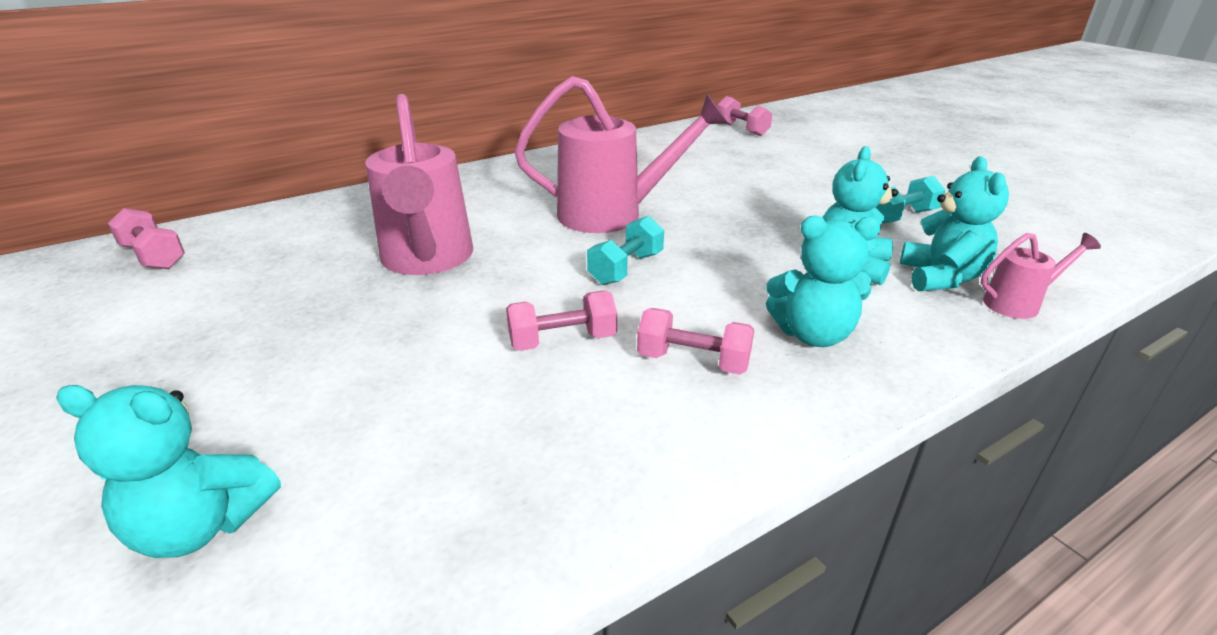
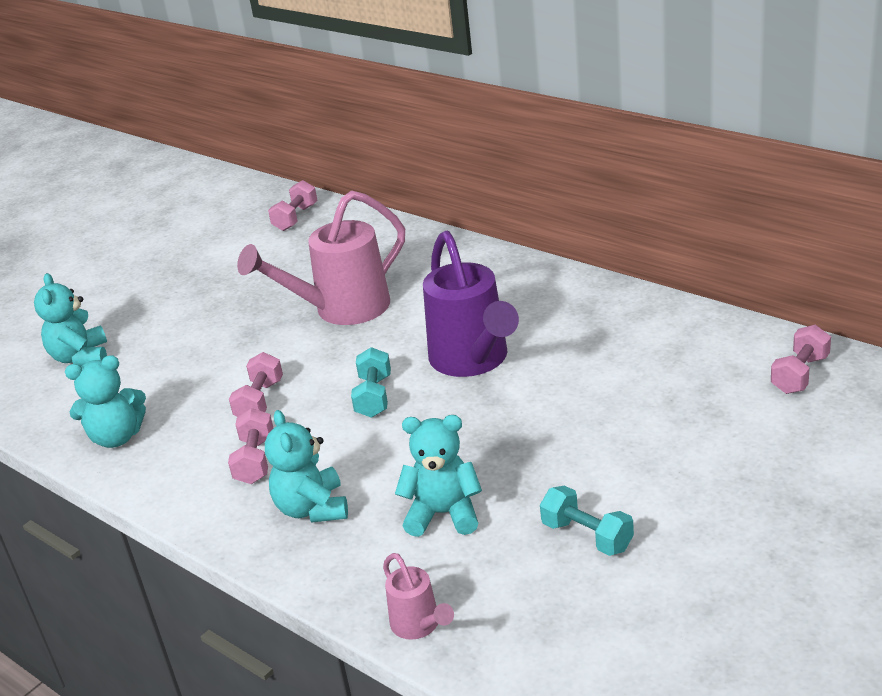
camera: 75 degrees right, 0 degrees up
(562, 340) = (260, 401): pink dumbbell -> pink dumbbell turned 45 degrees clockwise
(612, 214) = (472, 360): pink watering can -> purple watering can
(626, 268) = (374, 397): turquoise dumbbell -> turquoise dumbbell turned 75 degrees clockwise
(940, 278) = (448, 573): turquoise teddy bear -> turquoise teddy bear (117, 437)

